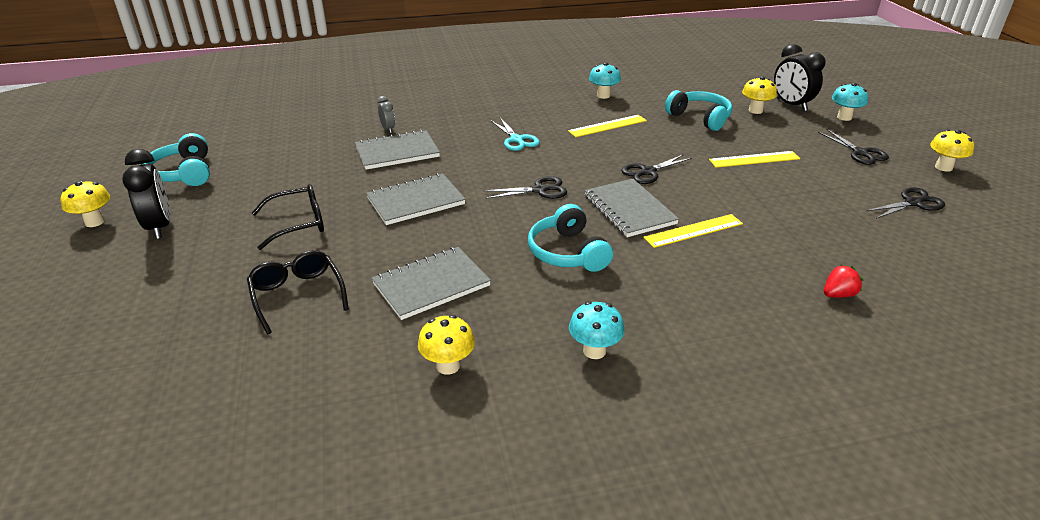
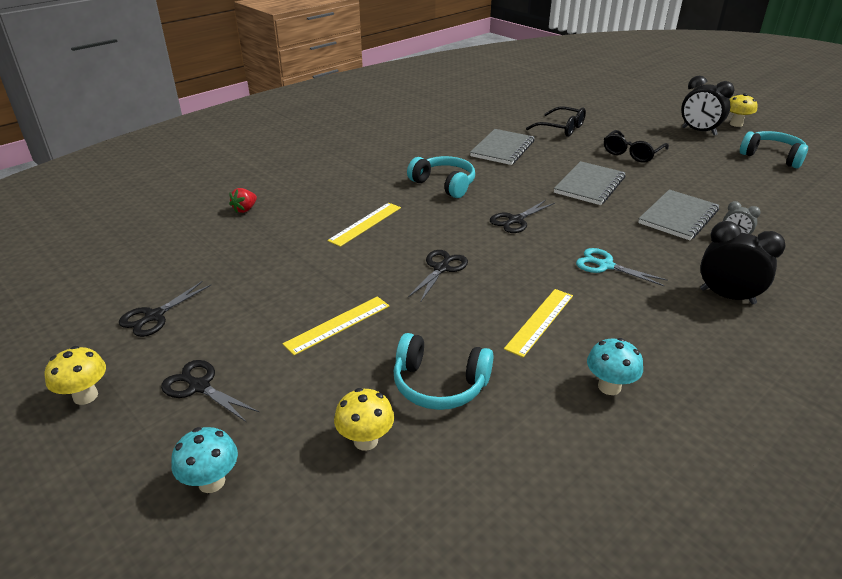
camera: 150 degrees right, 0 degrees up
(448, 366) = (449, 127): yellow mushroom -> none
(594, 351) = (384, 148): turquoise mushroom -> none
(629, 210) = (428, 226): grey notebook -> none
(791, 105) = (308, 488): black clock -> black clock (727, 296)

